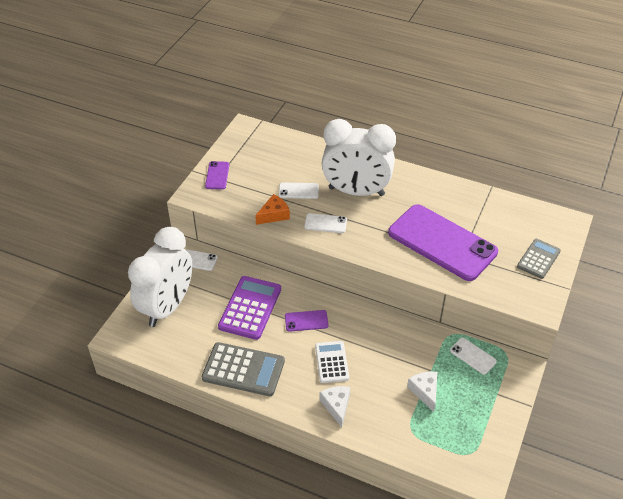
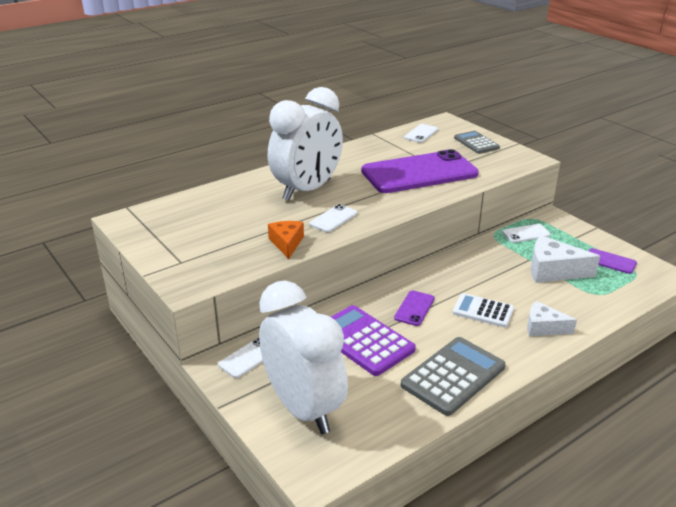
camera: 60 degrees left, 15 degrees down
(217, 175) = (177, 260): purple phone -> purple phone (610, 261)
(298, 191) = (267, 219): white phone -> white phone (421, 133)
(425, 391) = (553, 271): white cheese -> white cheese, size x1.55

